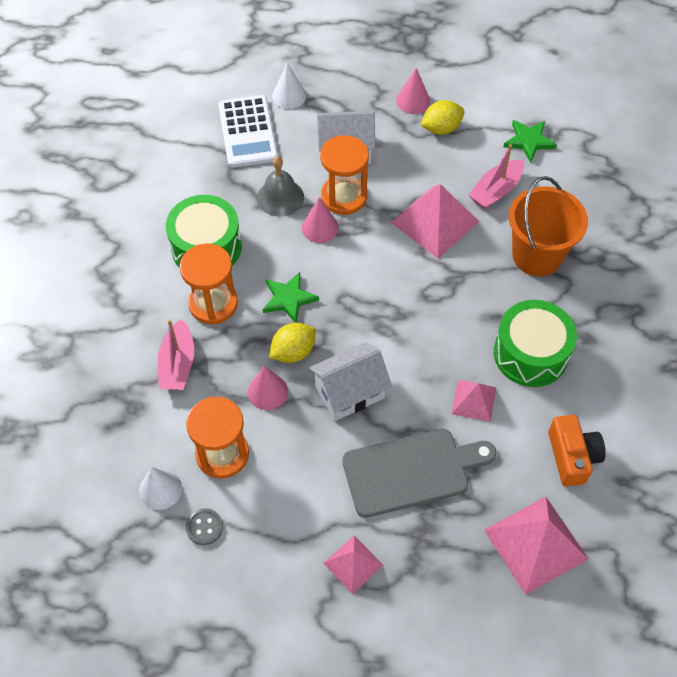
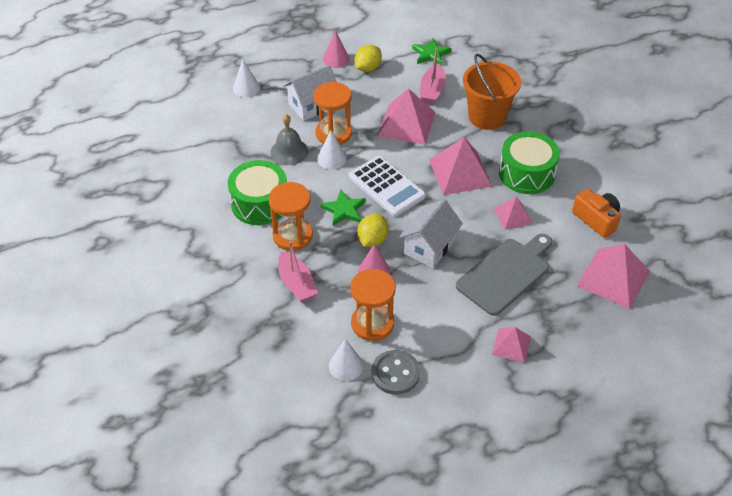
camera: 30 degrees left, 10 degrees down
(204, 527) = (395, 373): grey button -> grey button, size x1.63
(248, 132) = (233, 121): white calculator -> white calculator (386, 186)
(320, 227) = (331, 158): pink cone -> white cone
(452, 314) = (460, 172): none -> pink pyramid

